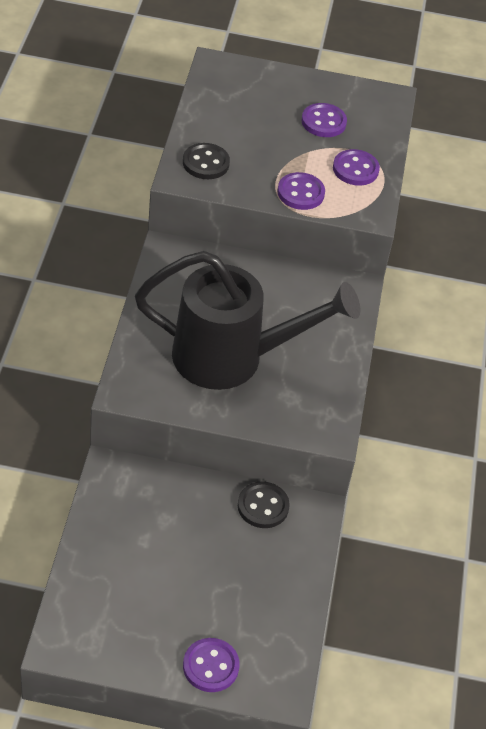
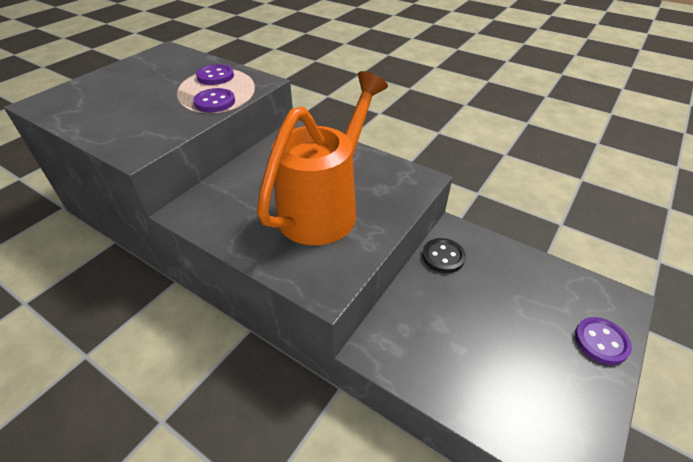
camera: 60 degrees left, 5 degrees down
(206, 163) = (134, 136): black button -> none
(232, 358) = (325, 208): black watering can -> orange watering can
(323, 122) = (157, 76): purple button -> none

